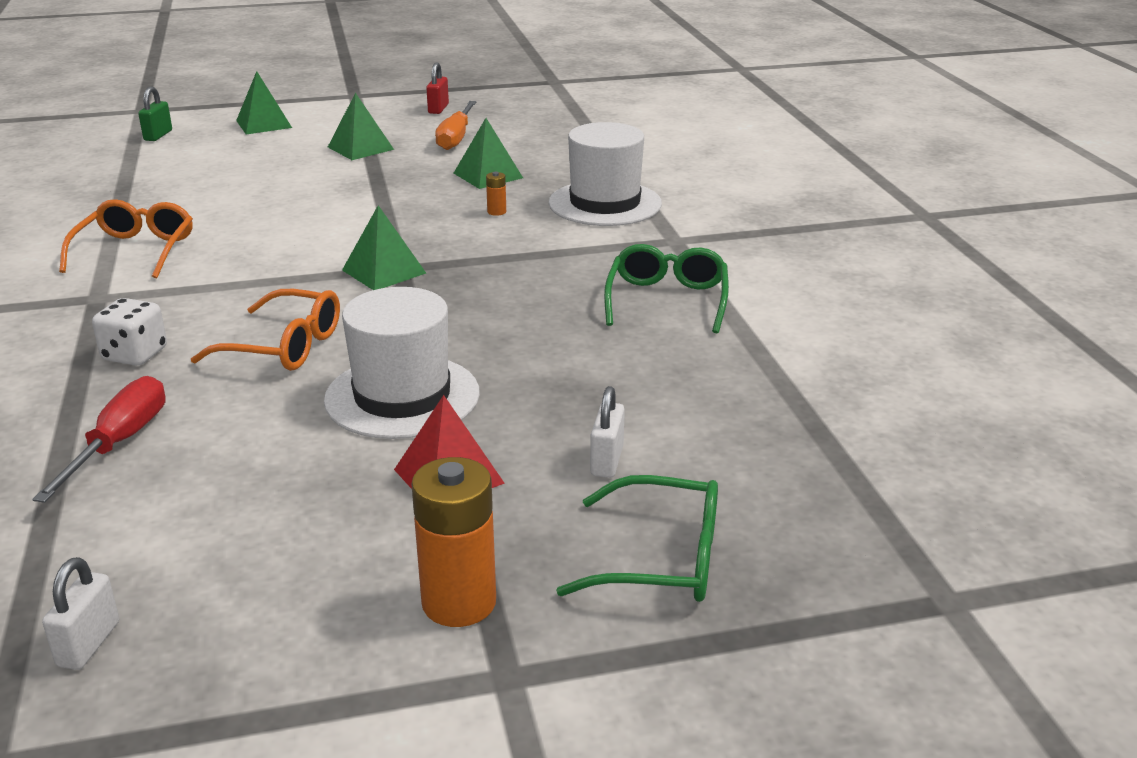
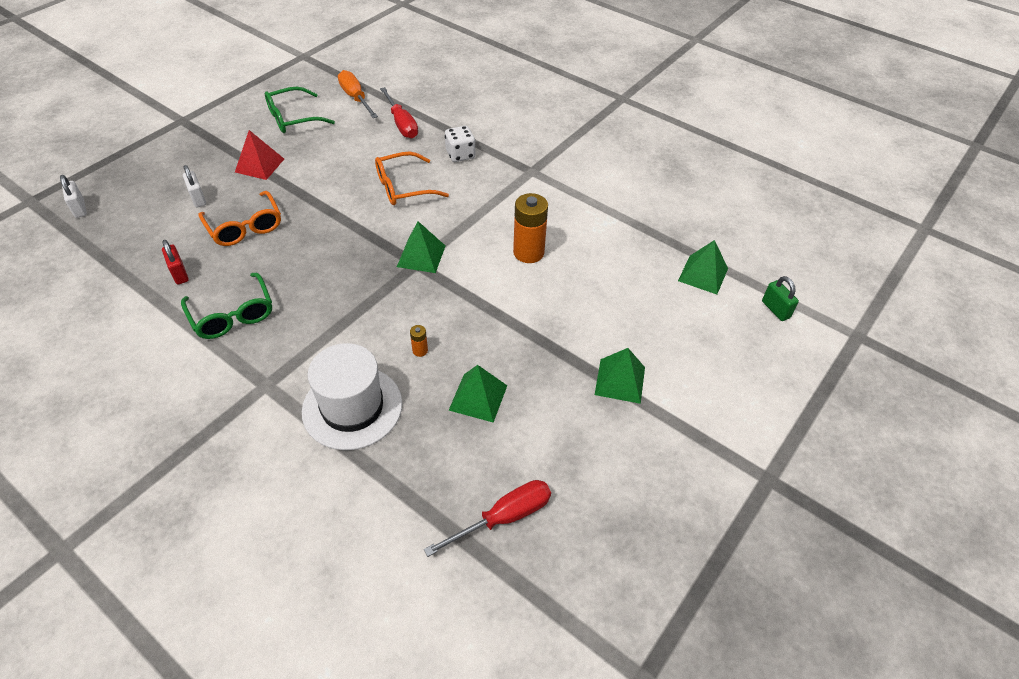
camera: 140 degrees right, 20 degrees up
(89, 644) = (316, 80): white padlock -> white padlock (79, 208)
(135, 251) = (571, 204): orange glasses -> orange glasses (245, 227)
(264, 124) = (743, 372): green pyramid -> green pyramid (703, 274)
(402, 396) = (317, 188): white hat -> none
(438, 109) = (661, 500): red padlock -> red padlock (179, 273)
(456, 138) = (573, 447): orange screwdriver -> orange screwdriver (355, 98)
(459, 602) = (214, 130): orange battery -> orange battery (528, 252)
(554, 132) = (503, 517): none -> red screwdriver
(661, 559) = (151, 171): green glasses -> green glasses (293, 118)

